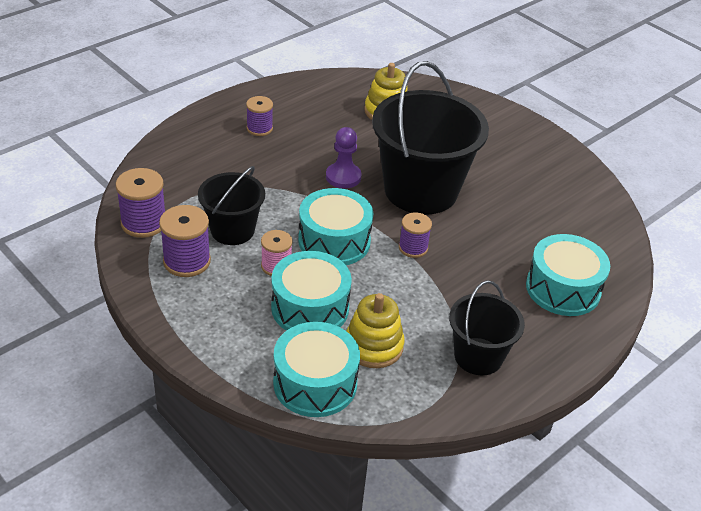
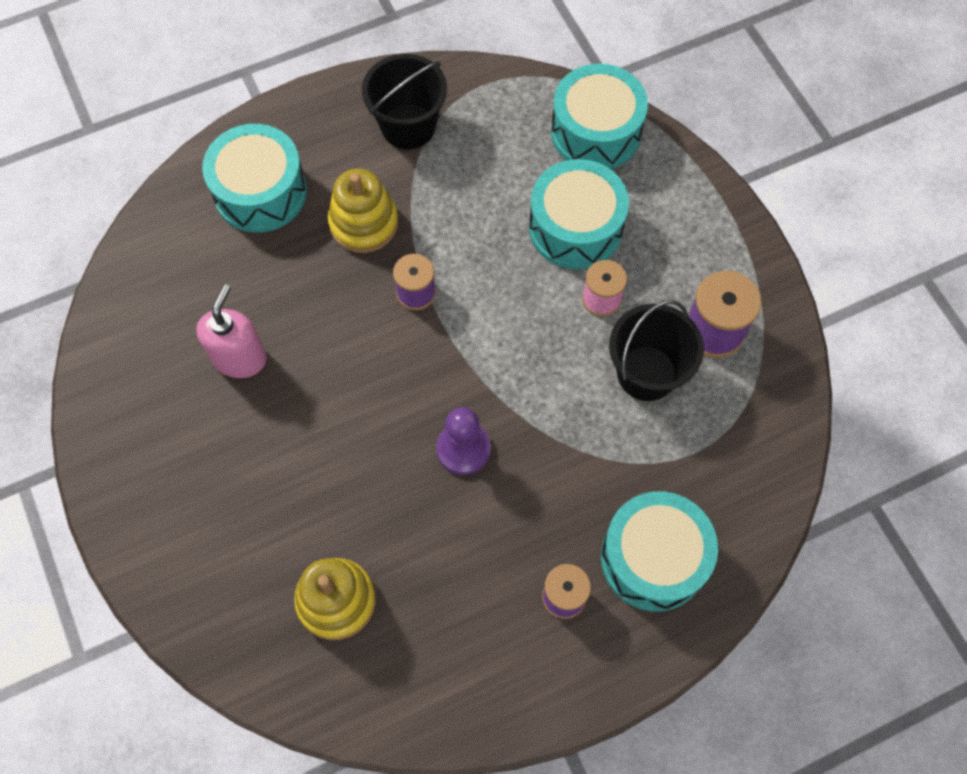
camera: 160 degrees left, 25 degrees up
(144, 223) = (766, 412): purple spool -> none
(334, 241) = (515, 326): turquoise drum -> turquoise drum (653, 558)
(373, 346) = (518, 162): yellow stacking toy -> yellow stacking toy (364, 223)
(421, 190) = (360, 397): black bucket -> none
(509, 197) = (239, 358): none -> pink soap dispenser

